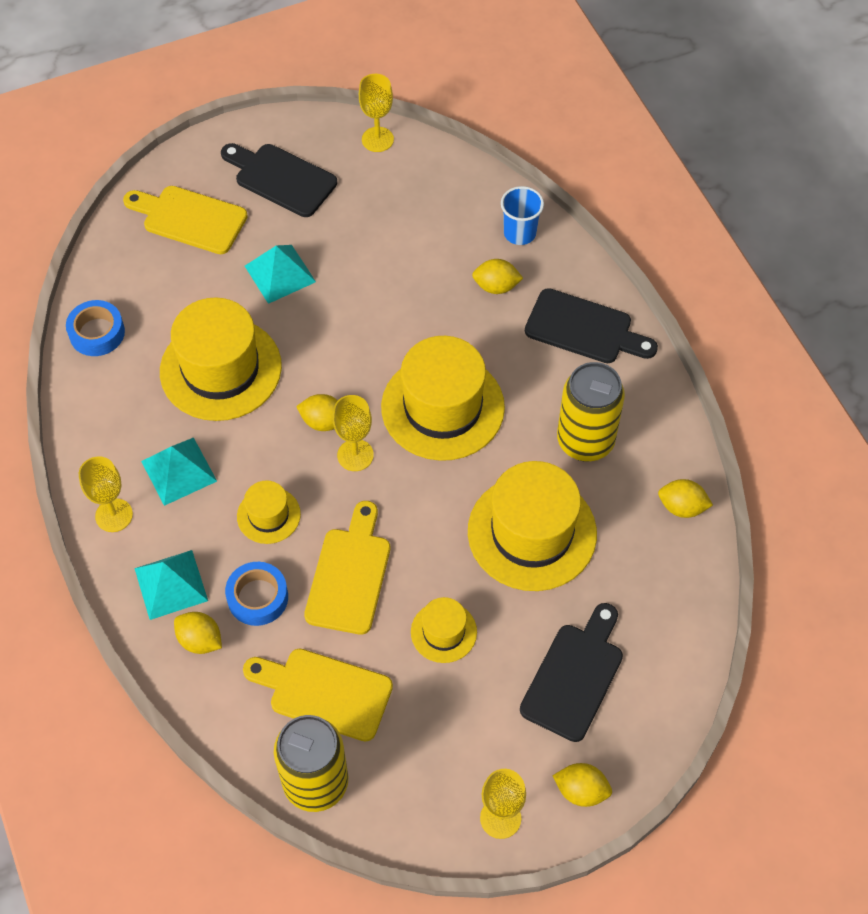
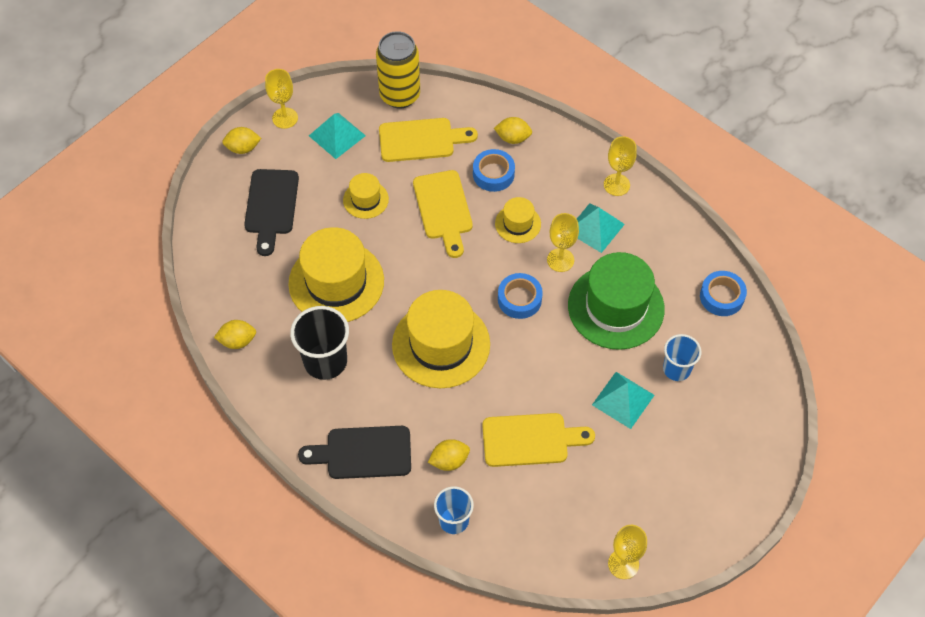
camera: 155 degrees right, 0 degrees up
(171, 584) = (552, 160): turquoise pyramid -> turquoise pyramid (337, 135)
(189, 219) = (724, 417): yellow cutting board -> yellow cutting board (530, 439)
(203, 280) = (676, 369): none -> blue cup
(220, 369) = (616, 307): yellow hat -> green hat
(281, 179) = (678, 486): black cutting board -> none
(323, 422) = (519, 299): yellow lemon -> blue tape
(355, 455) = (484, 285): yellow goblet -> yellow goblet (560, 260)
(585, 441) = (325, 361): yellow can -> black cup

